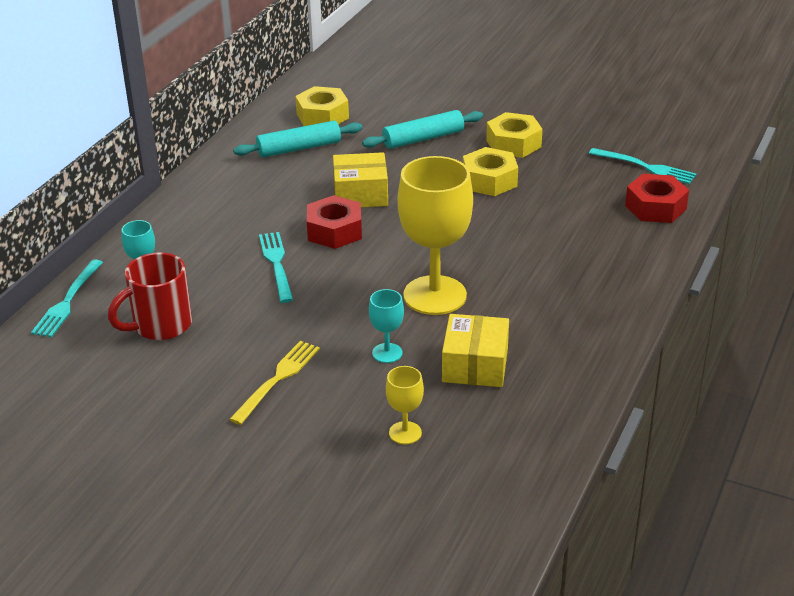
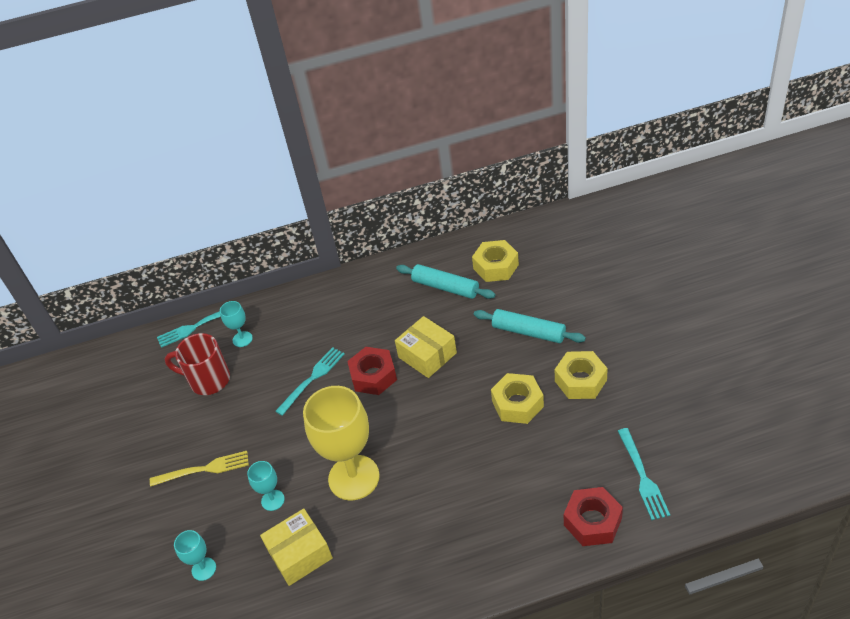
camera: 55 degrees right, 10 degrees up
(405, 433) = (204, 569): yellow goblet -> turquoise goblet

